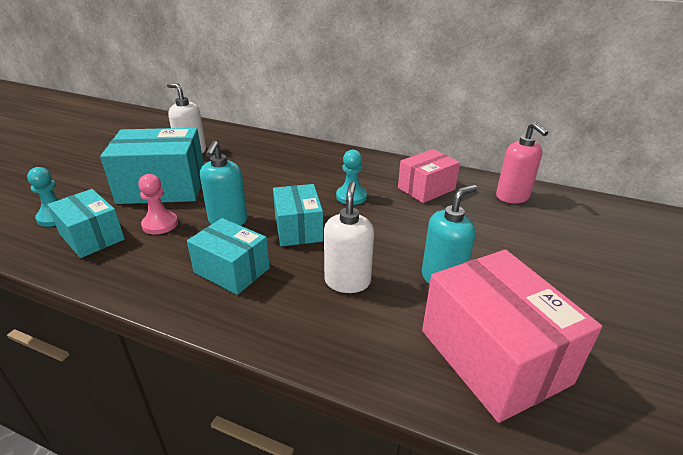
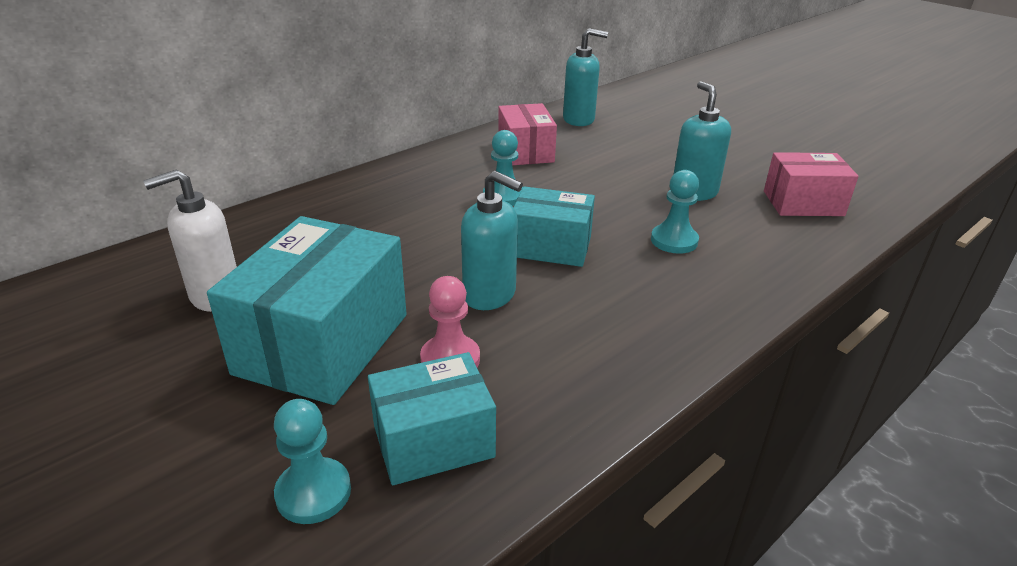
camera: 65 degrees left, 0 degrees up
(232, 270) = (613, 311): turquoise box -> none
(347, 281) = (674, 241): white soap dispenser -> turquoise pawn
(493, 356) = (803, 203): pink box -> pink box, size x0.61
(512, 197) = (579, 120): pink soap dispenser -> turquoise soap dispenser

